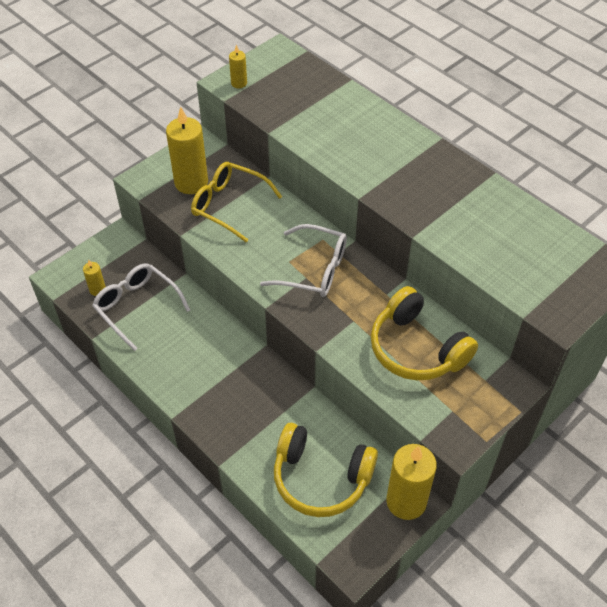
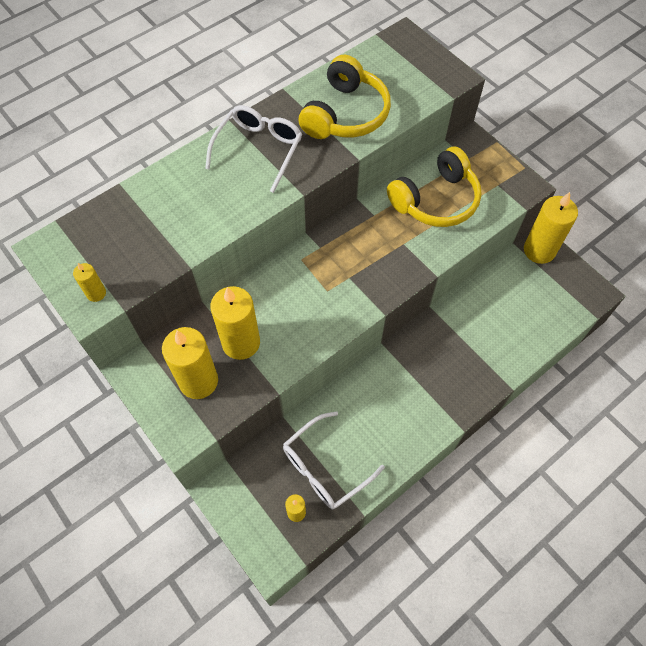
camera: 85 degrees left, 10 degrees up
(229, 205) = (241, 343): yellow glasses -> yellow candle
(314, 270) = (340, 269): white glasses -> white glasses (258, 150)
(321, 478) = (521, 308): yellow headphones -> yellow headphones (345, 114)

